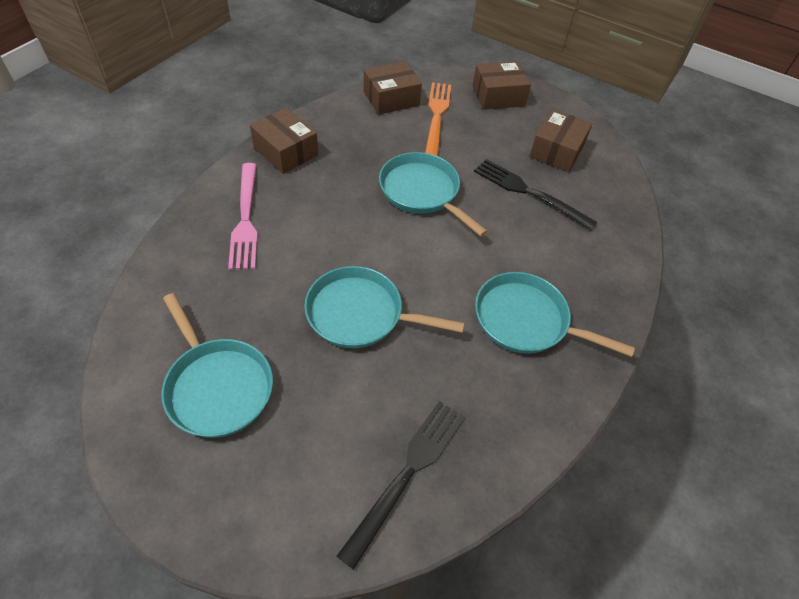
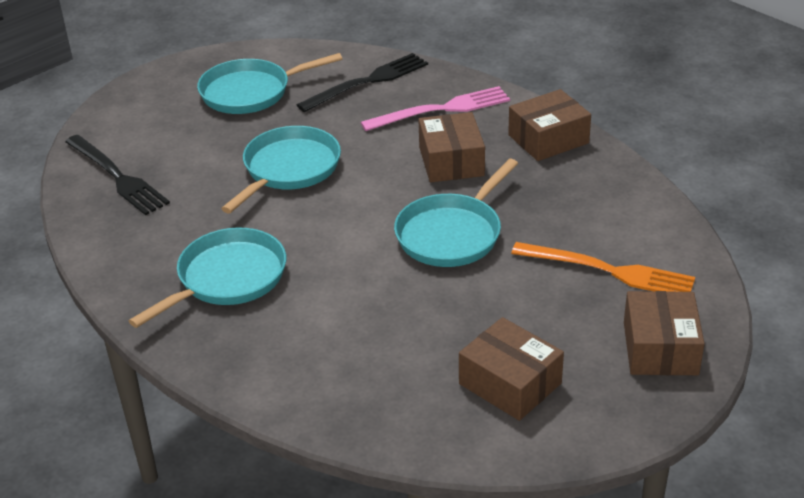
camera: 110 degrees right, 15 degrees down
(245, 219) = (441, 109): pink fork -> pink fork turned 150 degrees clockwise
(391, 99) = (655, 233): brown box -> brown box (451, 161)
(422, 192) = (452, 234): turquoise pan -> turquoise pan turned 150 degrees clockwise
(529, 192) = (426, 330): black fork -> black fork (368, 82)

